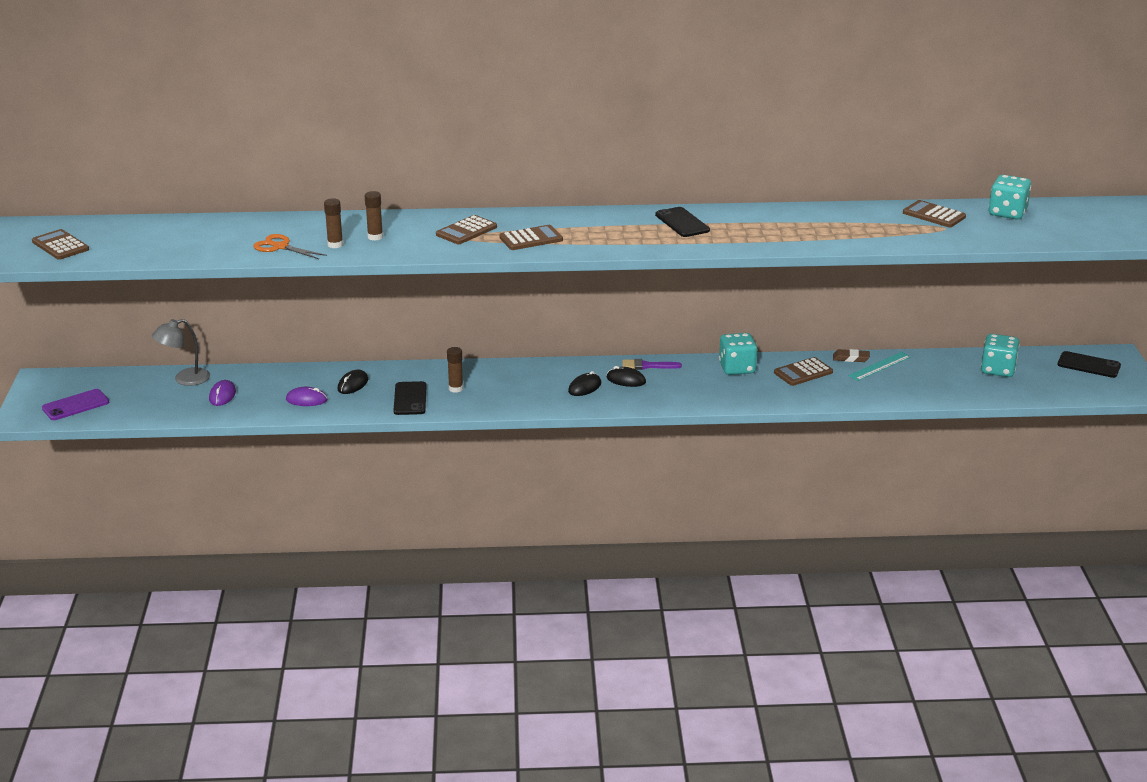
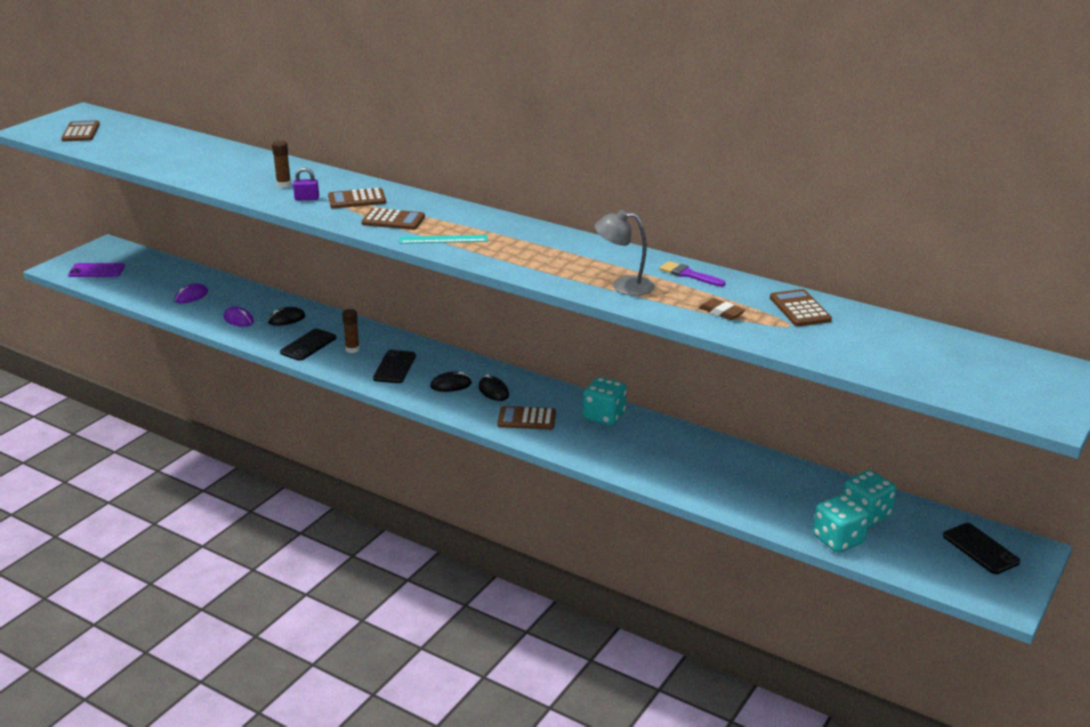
camera: 35 degrees right, 0 degrees up
(184, 379) = (187, 275): grey lamp -> grey lamp (624, 286)
(280, 247) = (207, 173): orange scissors -> none
(335, 245) = (246, 182): brown glue stick -> none
(420, 242) = (307, 198): none -> purple padlock
(647, 366) = (529, 385): purple brush -> purple brush (688, 274)
(682, 223) = (542, 244): black phone -> black phone (394, 367)
(803, 372) = (660, 442): brown calculator -> brown calculator (527, 419)
(851, 358) = (726, 446): brown eraser -> brown eraser (721, 312)
(880, 366) = (744, 464): turquoise ruler -> turquoise ruler (443, 239)
(1007, 213) = (886, 331): turquoise dice -> turquoise dice (838, 540)

